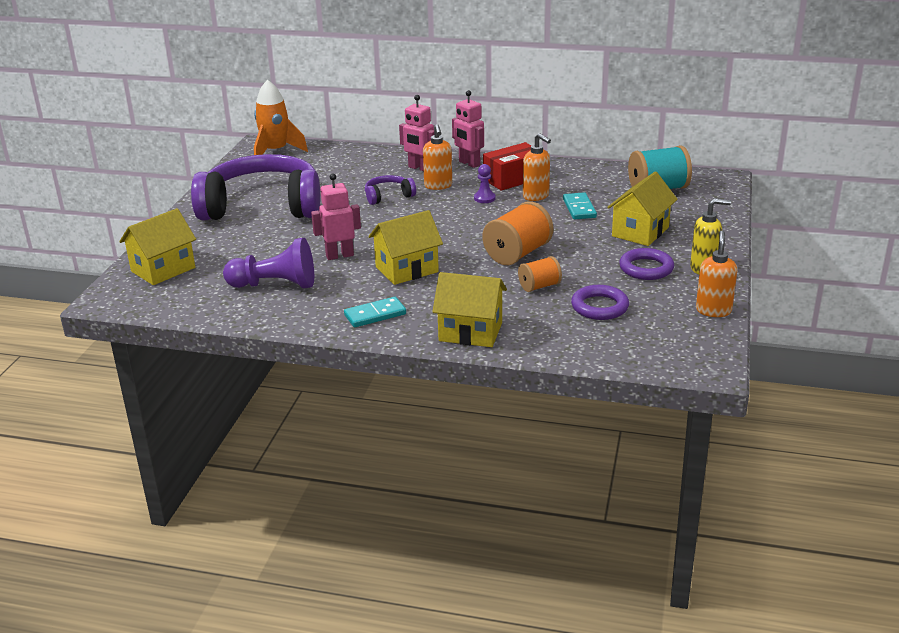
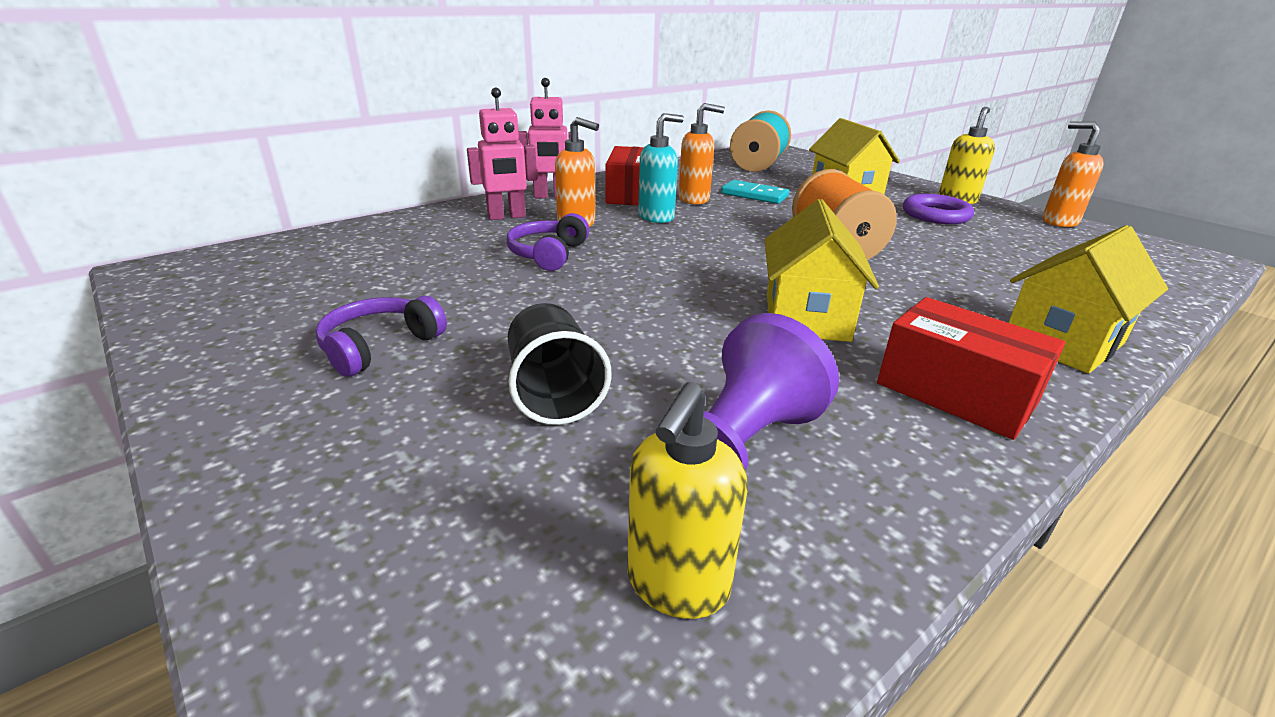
camera: 55 degrees left, 0 degrees up
(163, 269) = (425, 609): yellow house -> none
(205, 295) = (677, 585): none -> yellow soap dispenser
(262, 206) = (379, 346): purple headphones -> purple headphones, size x0.41
(273, 245) = (554, 392): none -> black cup
(275, 152) = (219, 269): orange rocket -> none
(339, 255) = (689, 348): pink robot -> none
(375, 314) = (955, 393): turquoise domino -> red box
(484, 198) = (656, 217): purple pawn -> turquoise soap dispenser
(539, 286) = (940, 264): orange spool -> none
(599, 307) = (1021, 256): purple ring -> none

